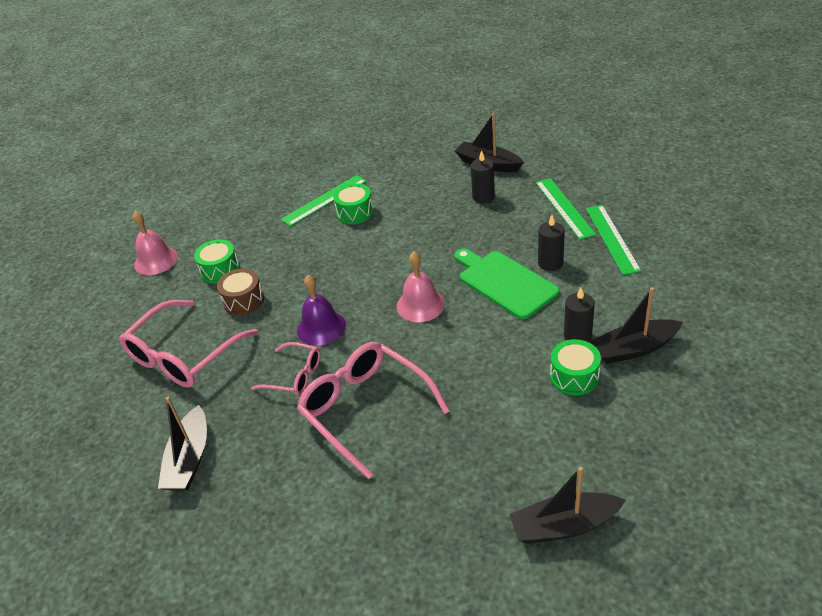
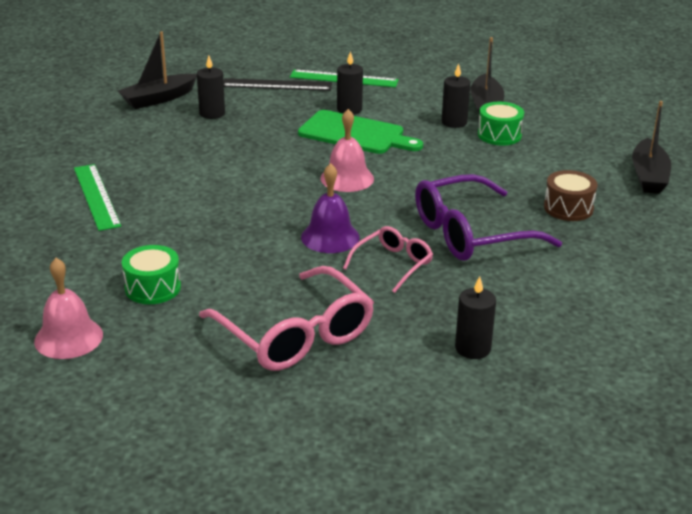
camera: 75 degrees left, 10 degrees down
(189, 459) = (472, 348): black boat -> black candle
(243, 300) = (233, 279): brown drum -> brown drum (568, 208)
(355, 212) = (147, 183): green drum -> none
(365, 409) = (470, 234): pink glasses -> purple glasses
(504, 283) = (355, 134): green cutting board -> green cutting board turned 135 degrees counterclockwise
(564, 208) = (277, 85): green ruler -> black ruler

